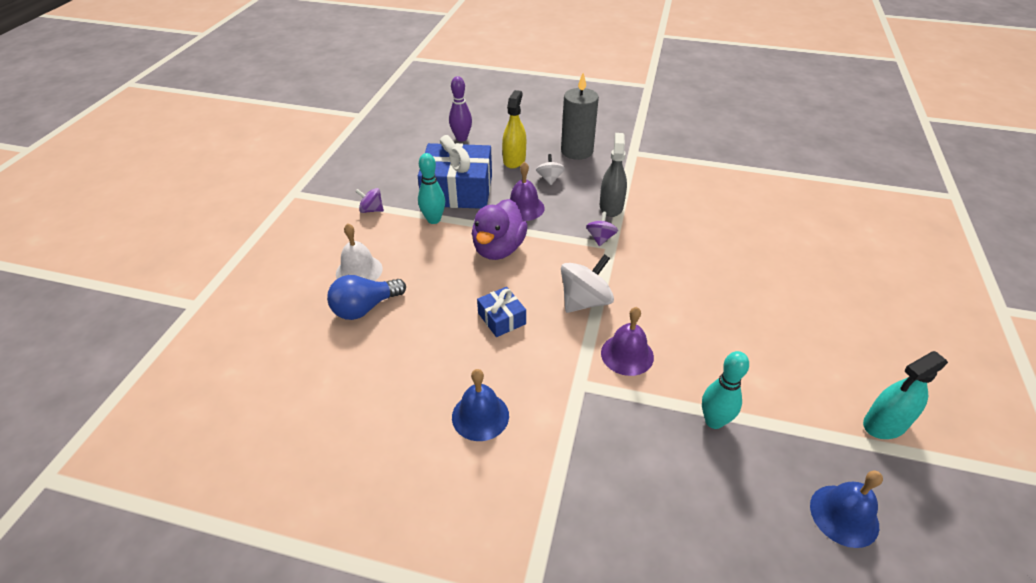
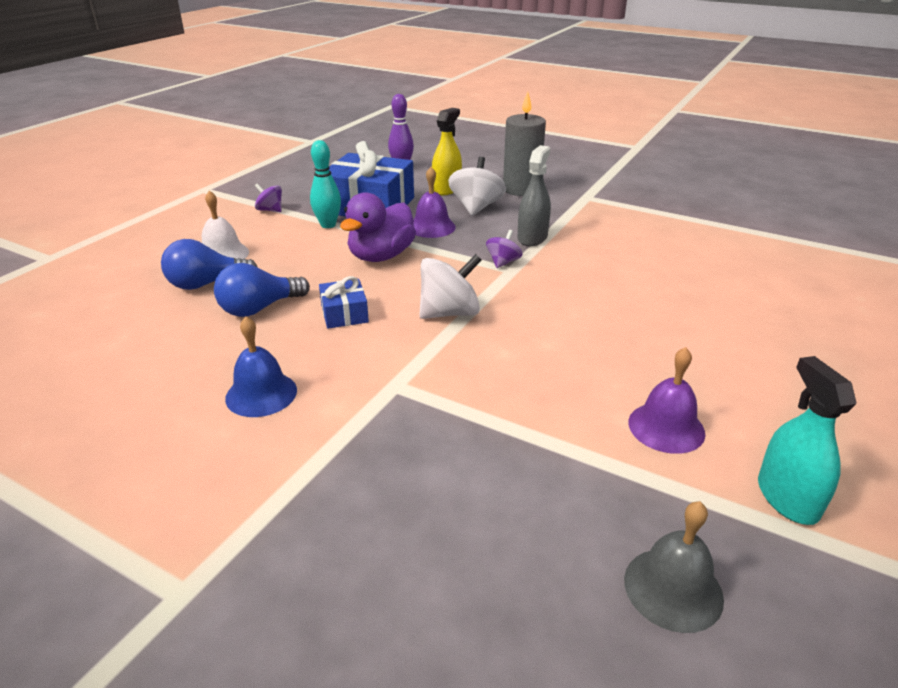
camera: 15 degrees right, 10 degrees down
(427, 327) = (259, 308): none -> blue light bulb
(550, 179) = (476, 207): white spinning top -> white spinning top, size x1.75
(627, 354) = (470, 367): purple bell -> purple bell (666, 427)
(714, 421) = (542, 450): turquoise bowling pin -> none
(844, 515) = (673, 588): blue bell -> grey bell
(885, 424) = (787, 498): turquoise spray bottle -> turquoise spray bottle turned 90 degrees clockwise

